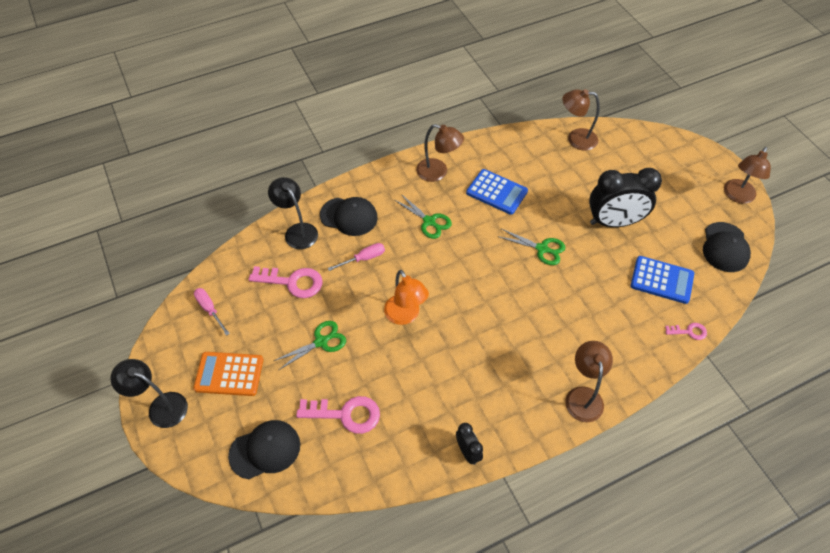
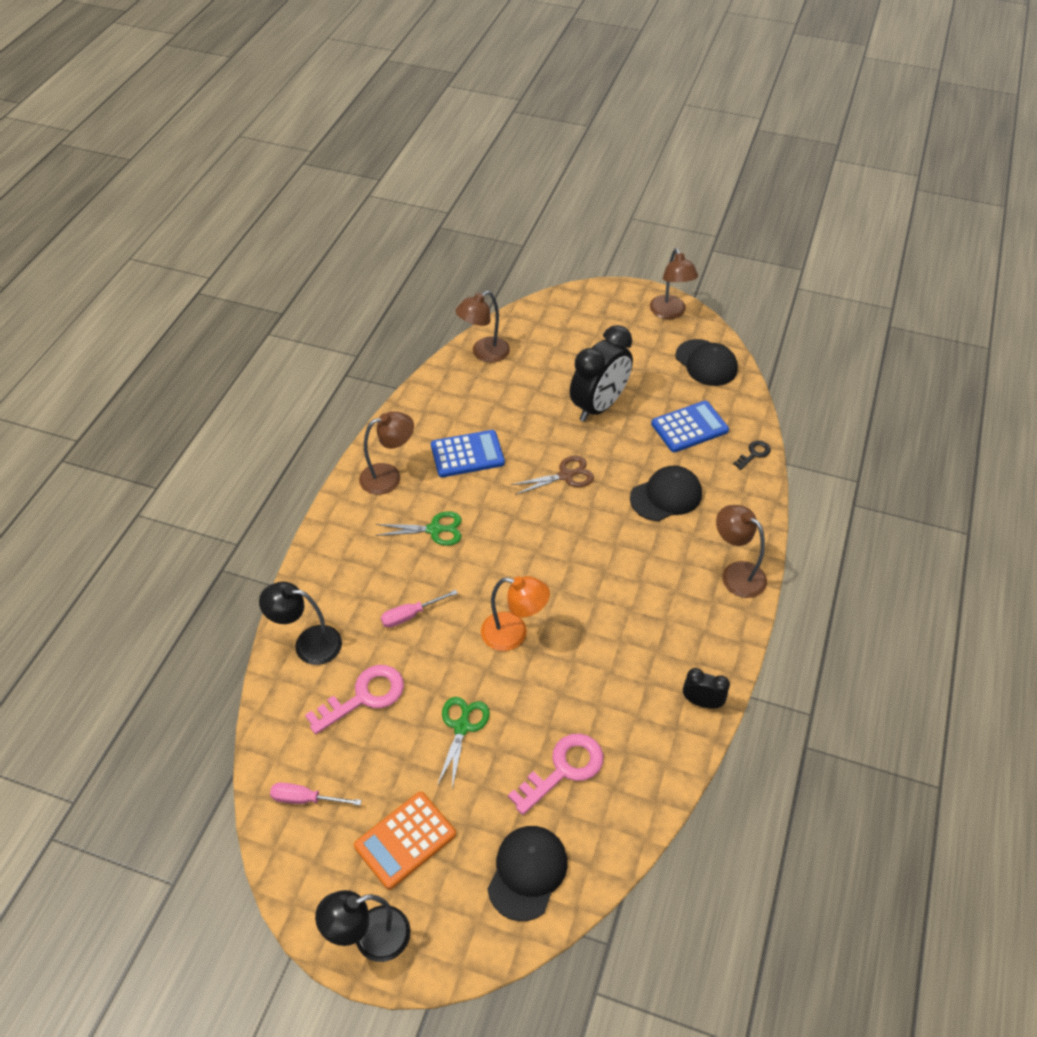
camera: 45 degrees left, 5 degrees down
(349, 216) = (347, 587): black cap -> black cap (666, 496)
(363, 258) = (411, 615): pink screwdriver -> pink screwdriver turned 135 degrees counterclockwise
(542, 249) = (565, 476): green scissors -> brown scissors
(689, 331) = (754, 454): pink key -> black key

